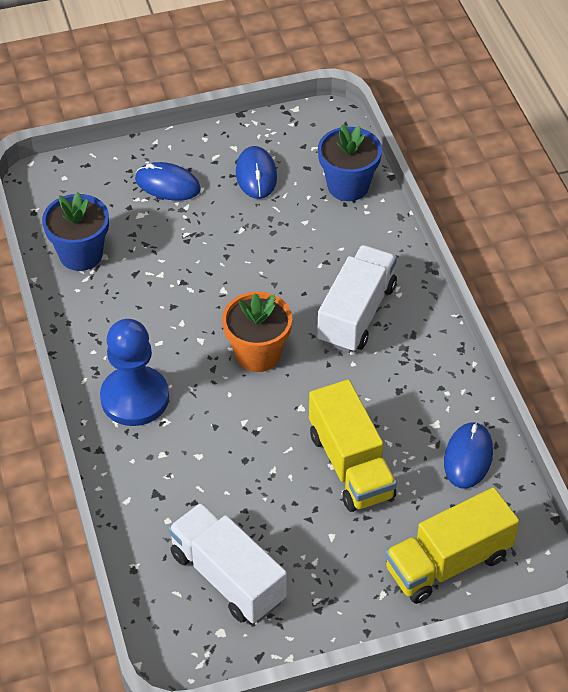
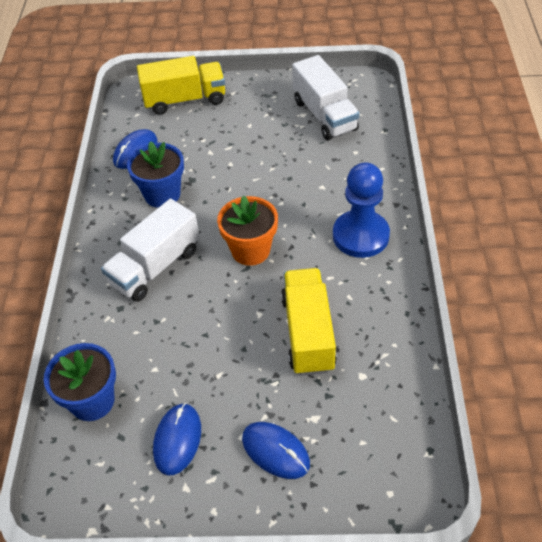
camera: 160 degrees left, 0 degrees up
(81, 254) = (385, 383): blue flower pot -> blue flower pot (162, 194)
(350, 465) = (217, 161): yellow truck -> yellow truck (308, 333)

